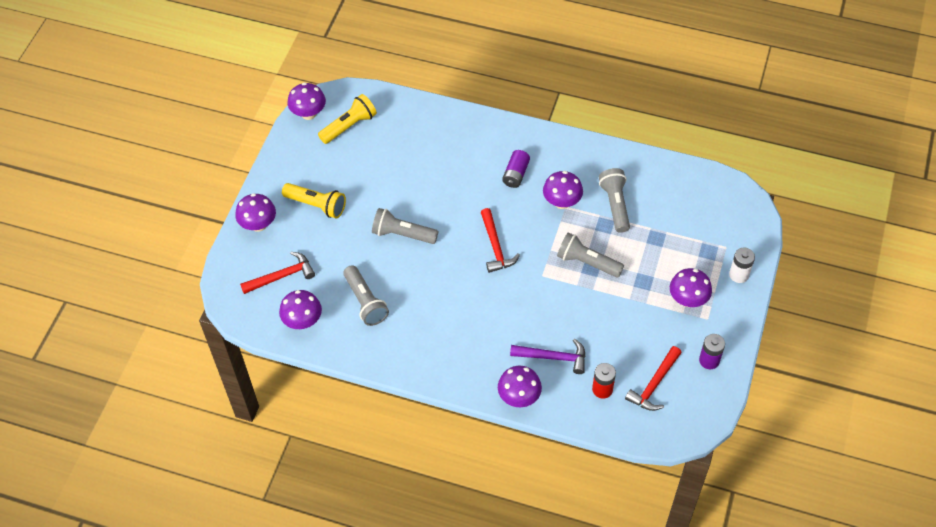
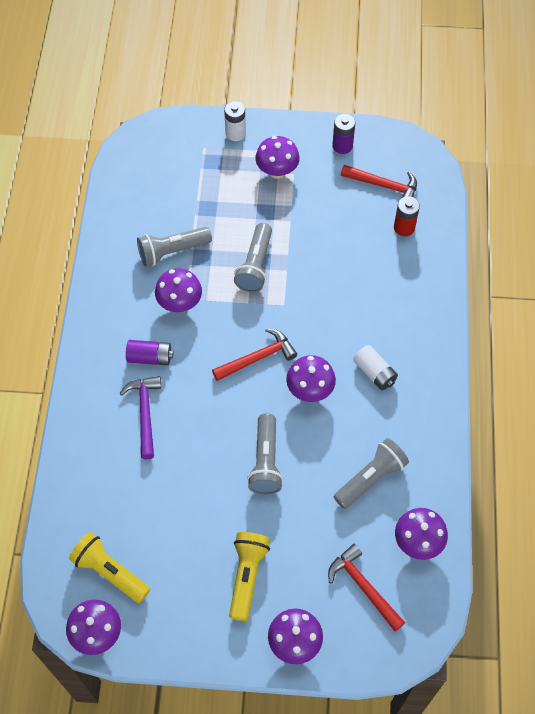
camera: 105 degrees left, 5 degrees up
(458, 327) = (374, 373): none -> white battery
(519, 397) = (438, 298): purple mushroom -> purple mushroom (310, 390)
(553, 357) = (382, 276): purple hammer -> purple hammer (145, 413)

